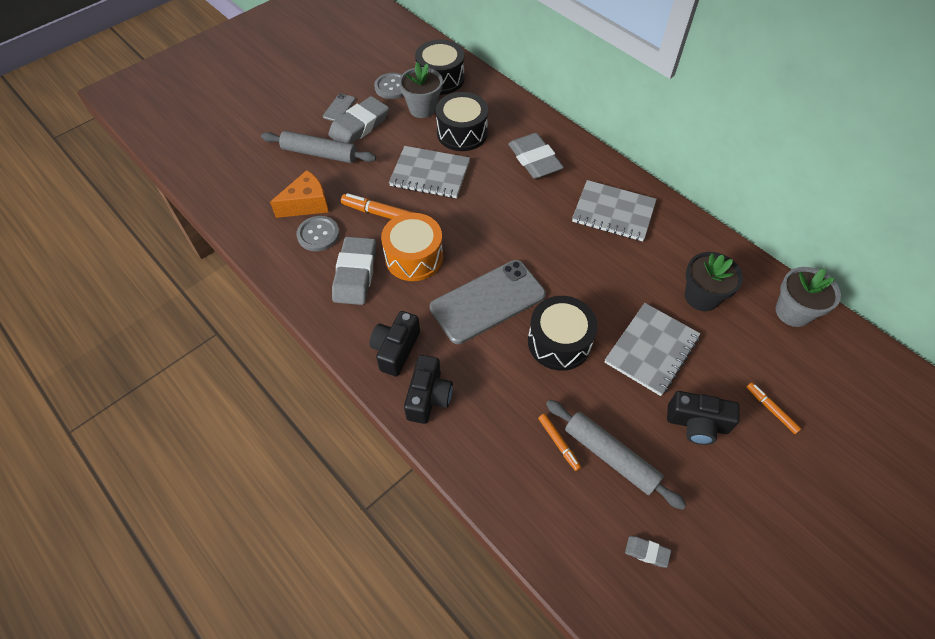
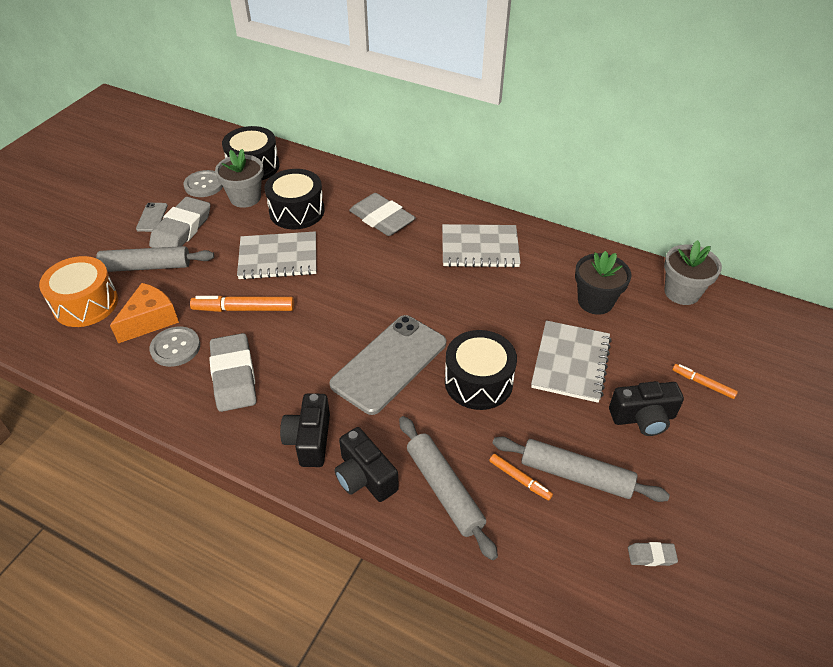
camera: 20 degrees left, 10 degrees down
(414, 257) = (293, 342): orange drum -> orange drum (86, 304)
(428, 397) = (365, 477): black camera -> black camera turned 150 degrees clockwise
(489, 431) = (444, 490): none -> grey rolling pin

